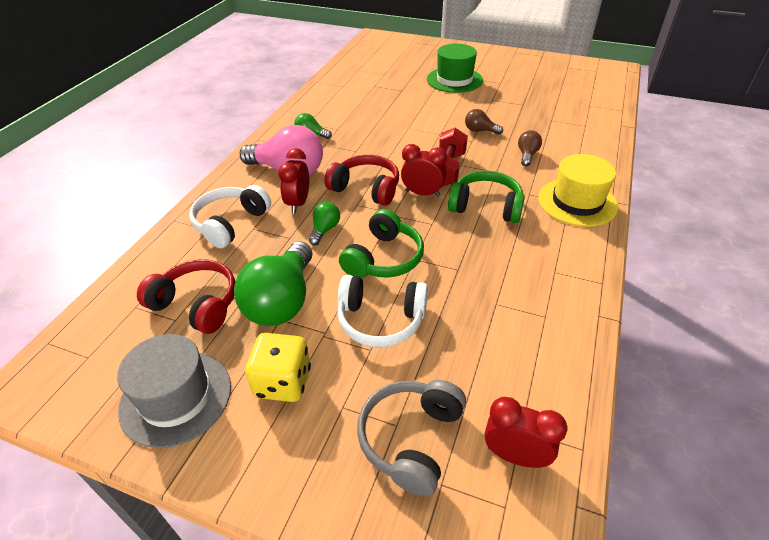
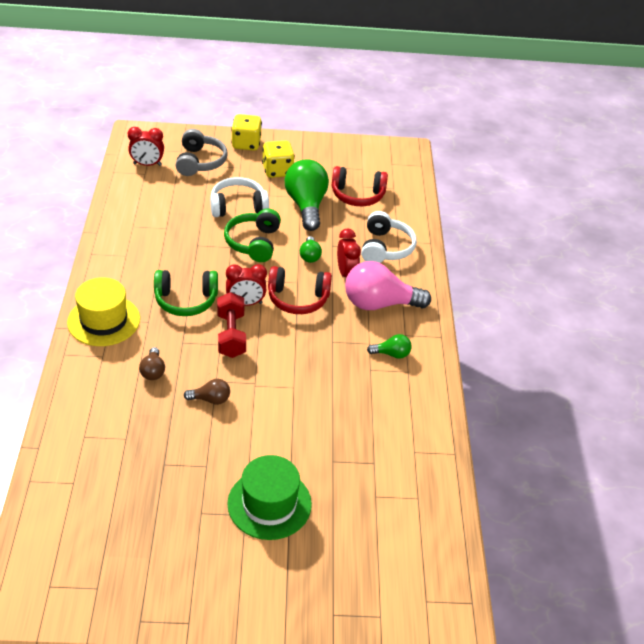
camera: 155 degrees right, 0 degrees up
(176, 397) = (328, 157): grey hat -> none
(301, 474) = (246, 144): none -> yellow dice

